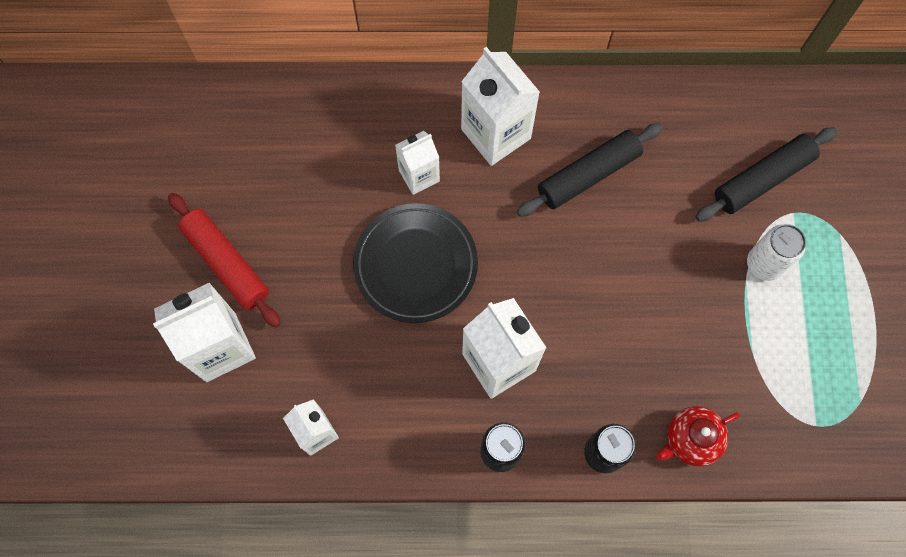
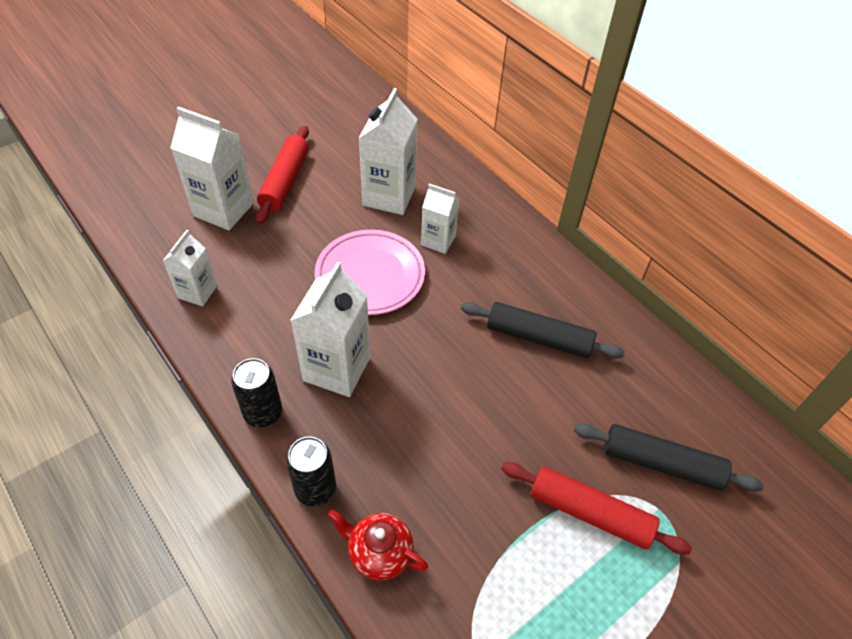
camera: 50 degrees right, 20 degrees down
(415, 265) = (370, 276): black plate -> pink plate
(496, 134) = (512, 264): white carton -> white carton (389, 196)
(764, 264) = (589, 513): white can -> red rolling pin

